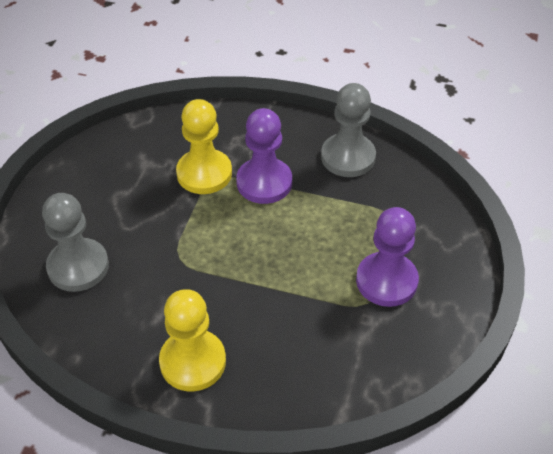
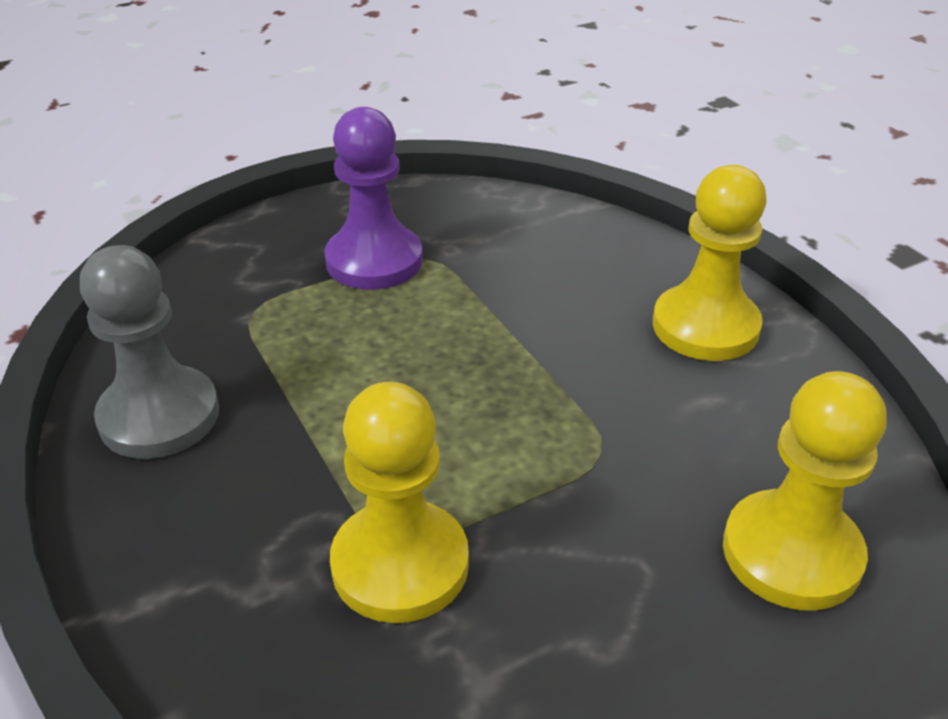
camera: 135 degrees left, 10 degrees down
(78, 267) = (791, 553): grey pawn -> yellow pawn
(264, 182) = (331, 471): purple pawn -> none

